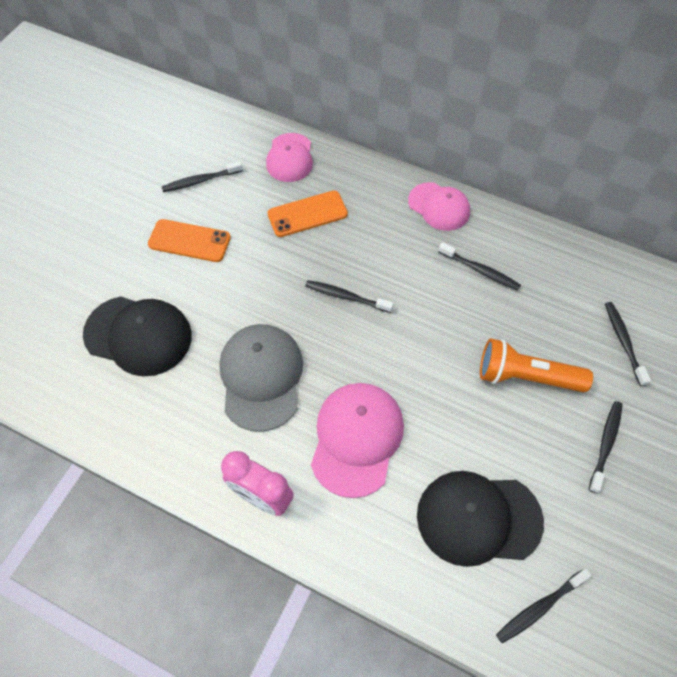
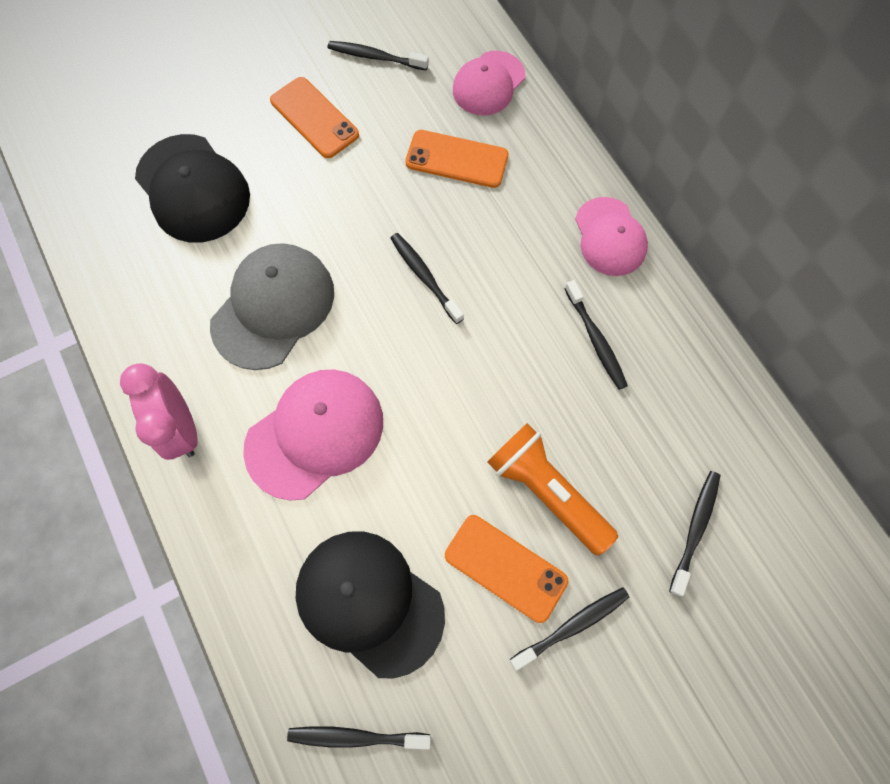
camera: 35 degrees right, 10 degrees up
(540, 438) = (505, 568): none -> orange phone

